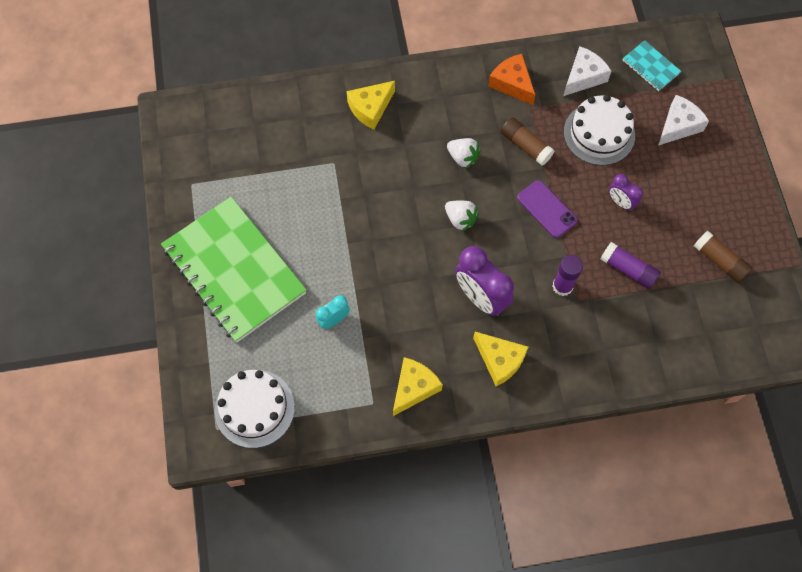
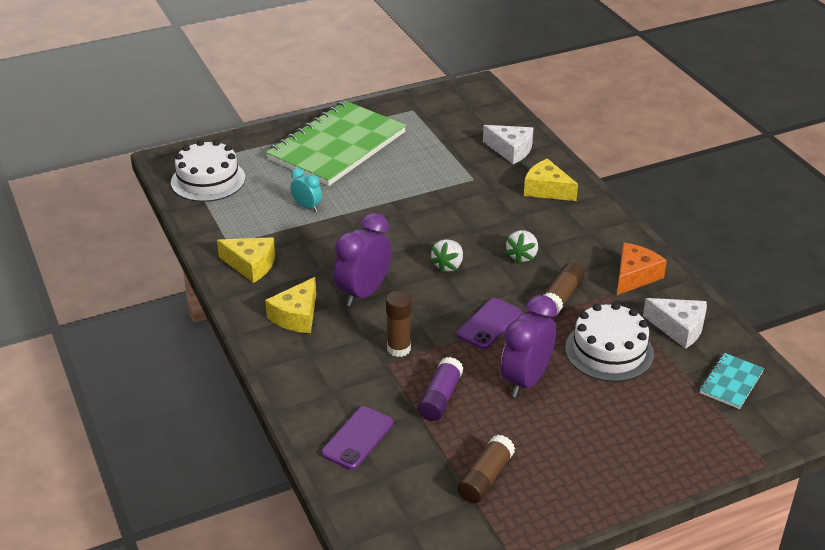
camera: 75 degrees right, 30 degrees down
(562, 286) = (398, 349): purple glue stick -> brown glue stick
(620, 202) = (526, 380): purple clock -> purple clock, size x1.85
(662, 342) = (357, 438): none -> purple phone
(678, 126) = (660, 417): white cheese -> white cheese (511, 150)

